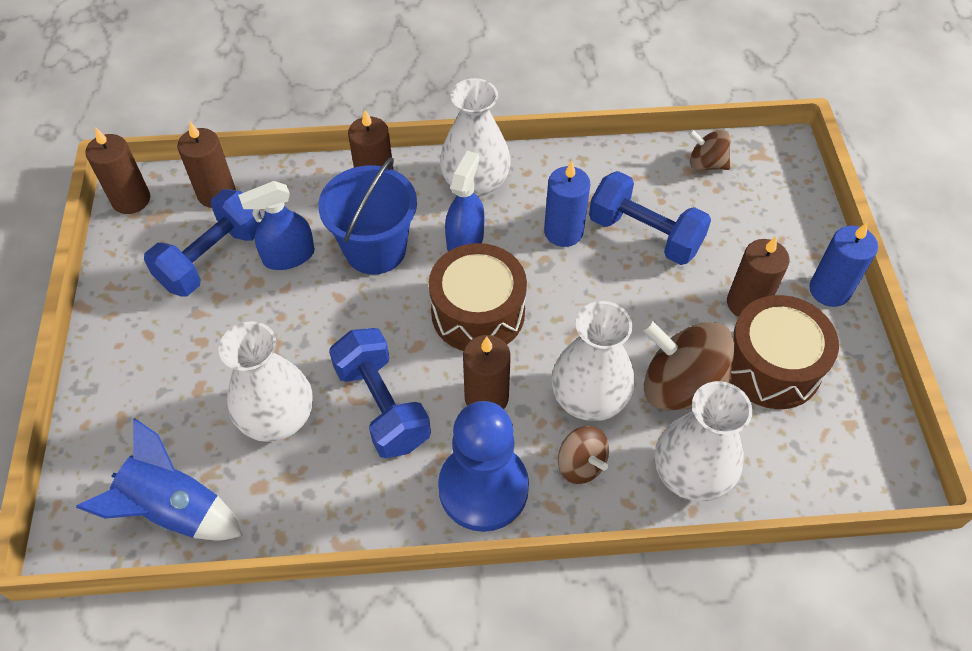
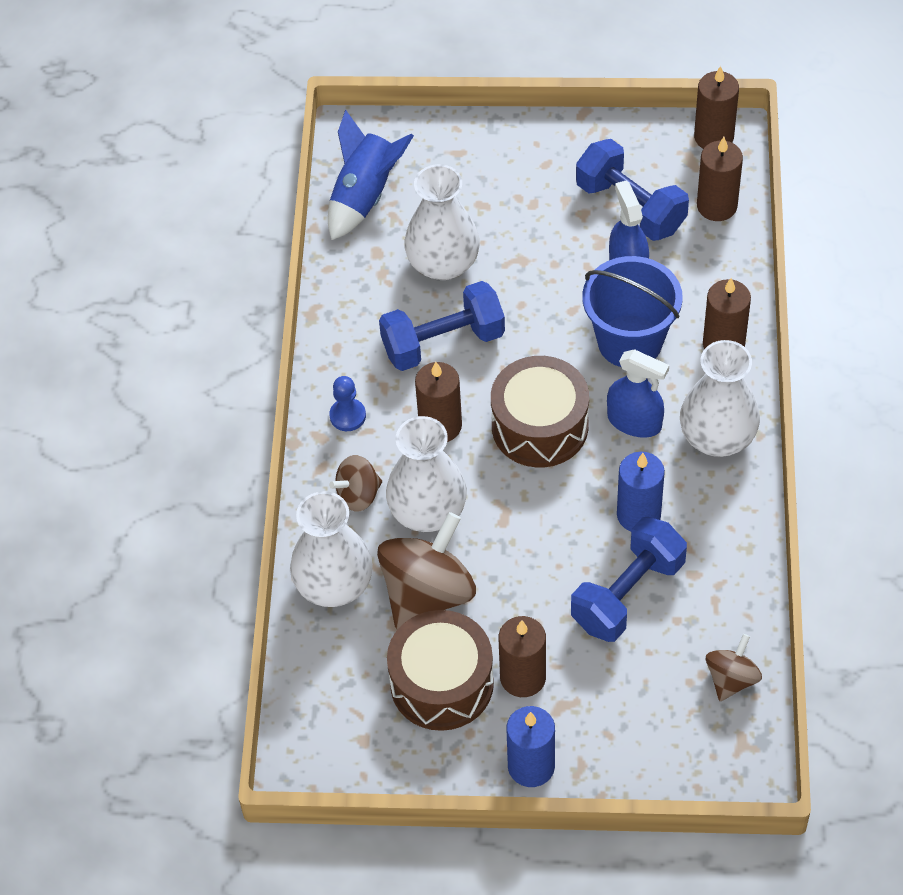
camera: 100 degrees right, 0 degrees up
(483, 488) = (347, 416): blue pawn -> blue pawn, size x0.44

